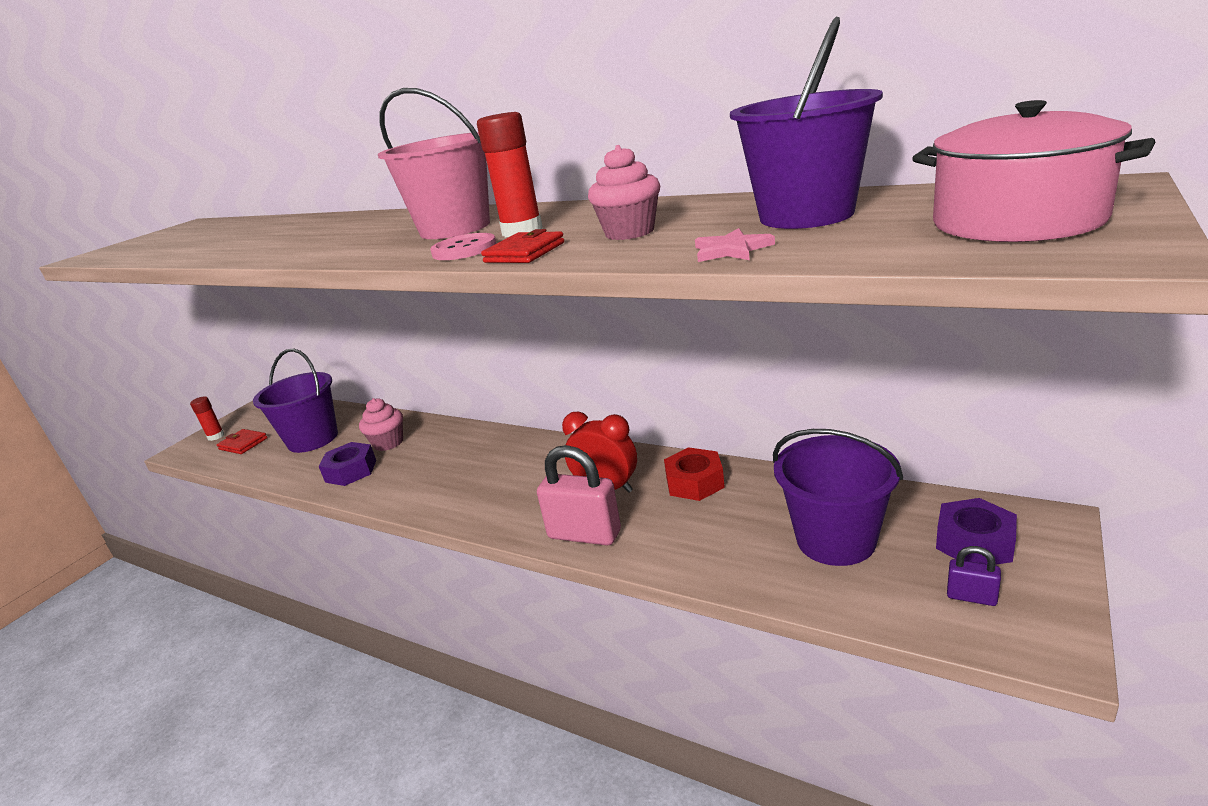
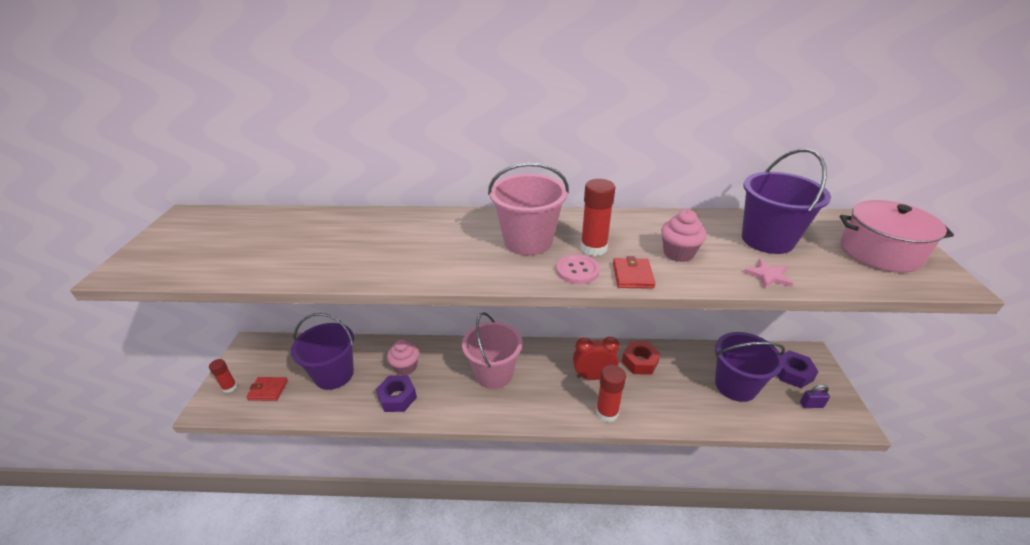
camera: 30 degrees left, 10 degrees up
(479, 464) = (494, 373): none -> pink bucket
(584, 534) = (607, 412): pink padlock -> red glue stick

